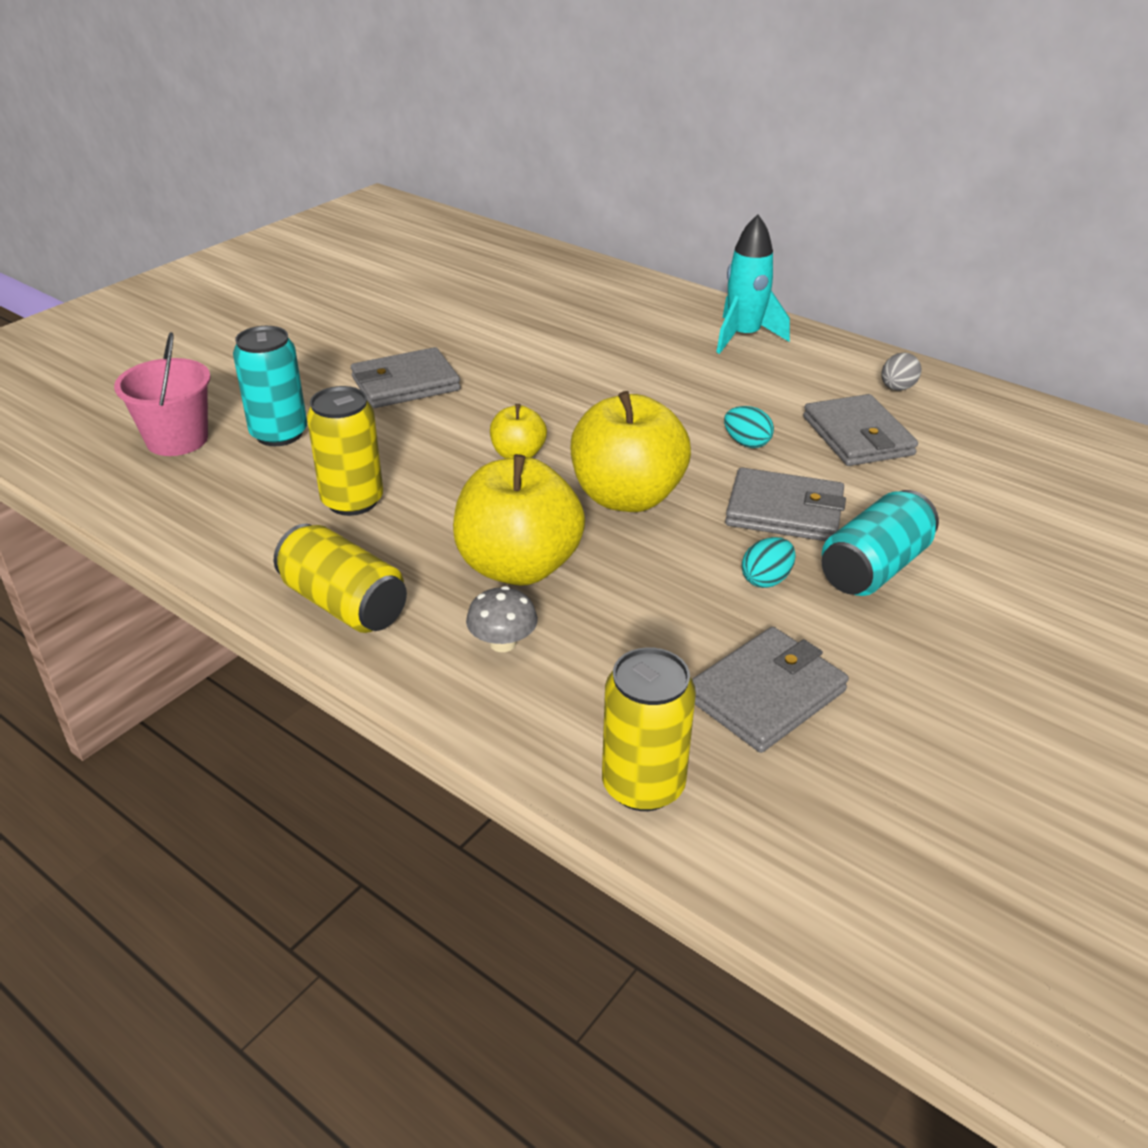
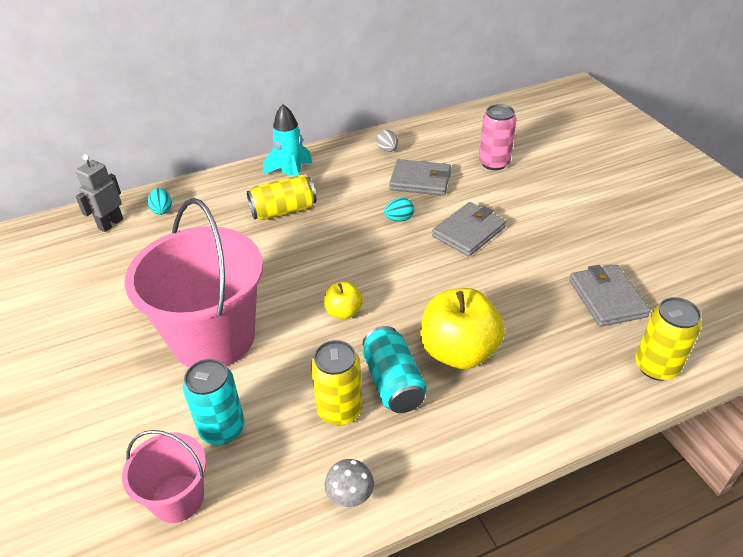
camera: 60 degrees left, 5 degrees up
(344, 604) = (451, 447): yellow can -> yellow can (283, 211)
(405, 384) = (213, 338): grey wallet -> pink bucket
(502, 643) = (525, 382): grey mushroom -> grey mushroom (350, 494)
(530, 265) = (110, 224): none -> grey robot
(627, 497) = (419, 283): yellow apple -> none
(766, 580) = (521, 262): turquoise egg -> turquoise egg (162, 210)
(874, 568) = (531, 224): turquoise can -> turquoise can (393, 382)
(995, 491) = (494, 163): none -> pink can

